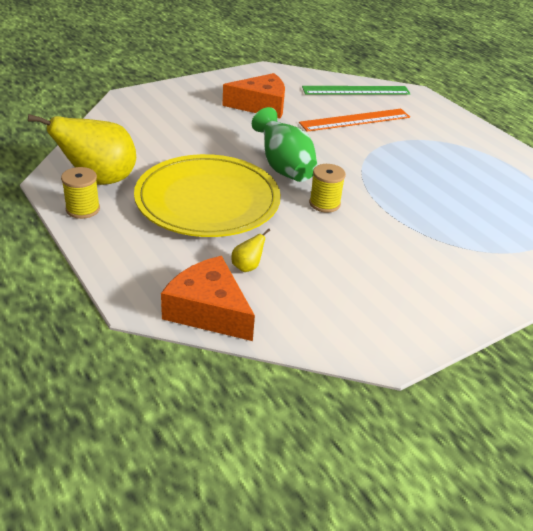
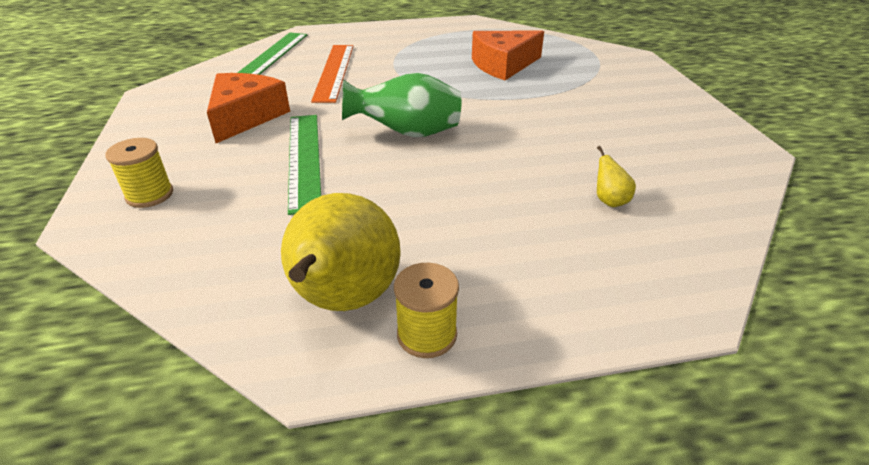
camera: 65 degrees left, 0 degrees up
(207, 200) = (455, 202): yellow plate -> none
(208, 310) = (697, 247): orange cheese -> orange cheese (503, 65)
(224, 138) = (304, 159): none -> green ruler
(324, 203) = (495, 126): yellow spool -> yellow spool (149, 195)

